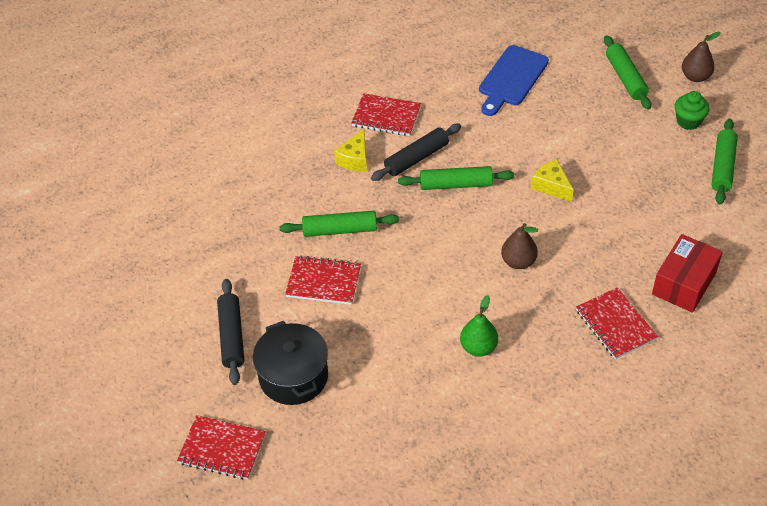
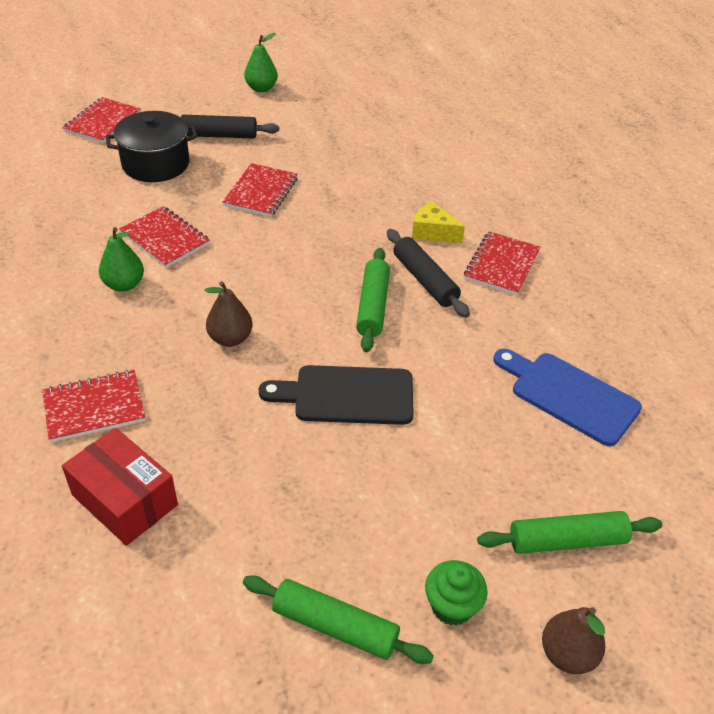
camera: 95 degrees right, 5 degrees down
(131, 321) = (261, 88): none -> green pear
(340, 230) = (327, 210): green rolling pin -> none
(409, 336) = (165, 239): none -> red notebook
(551, 186) = (347, 395): yellow cheese -> black cutting board

